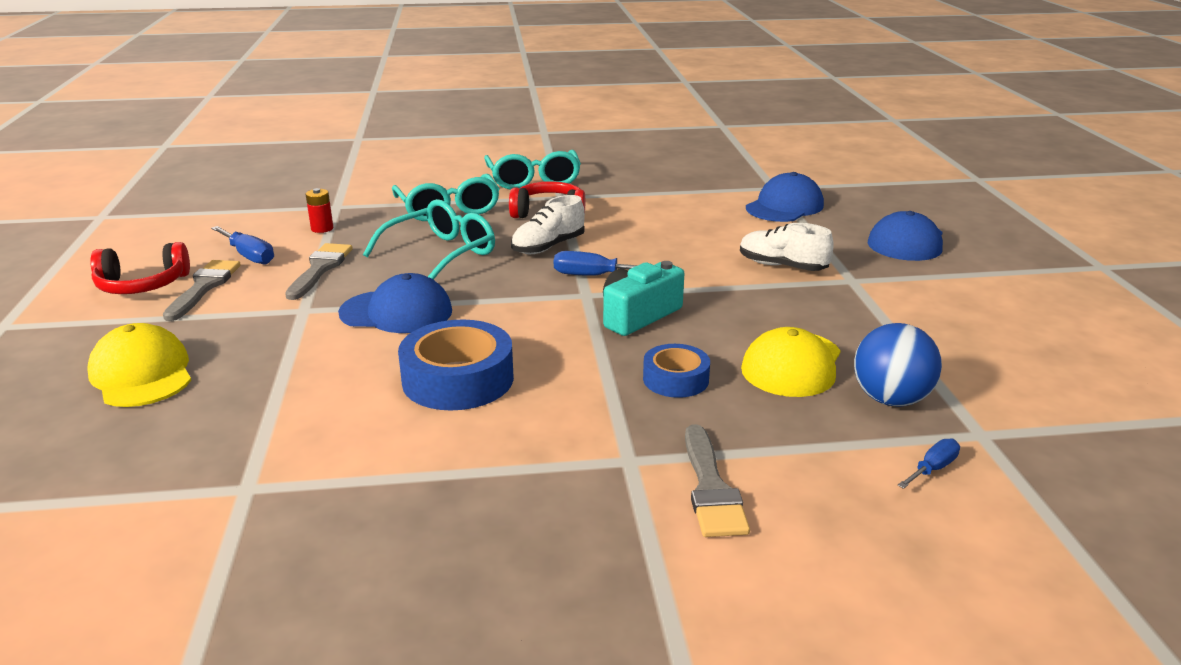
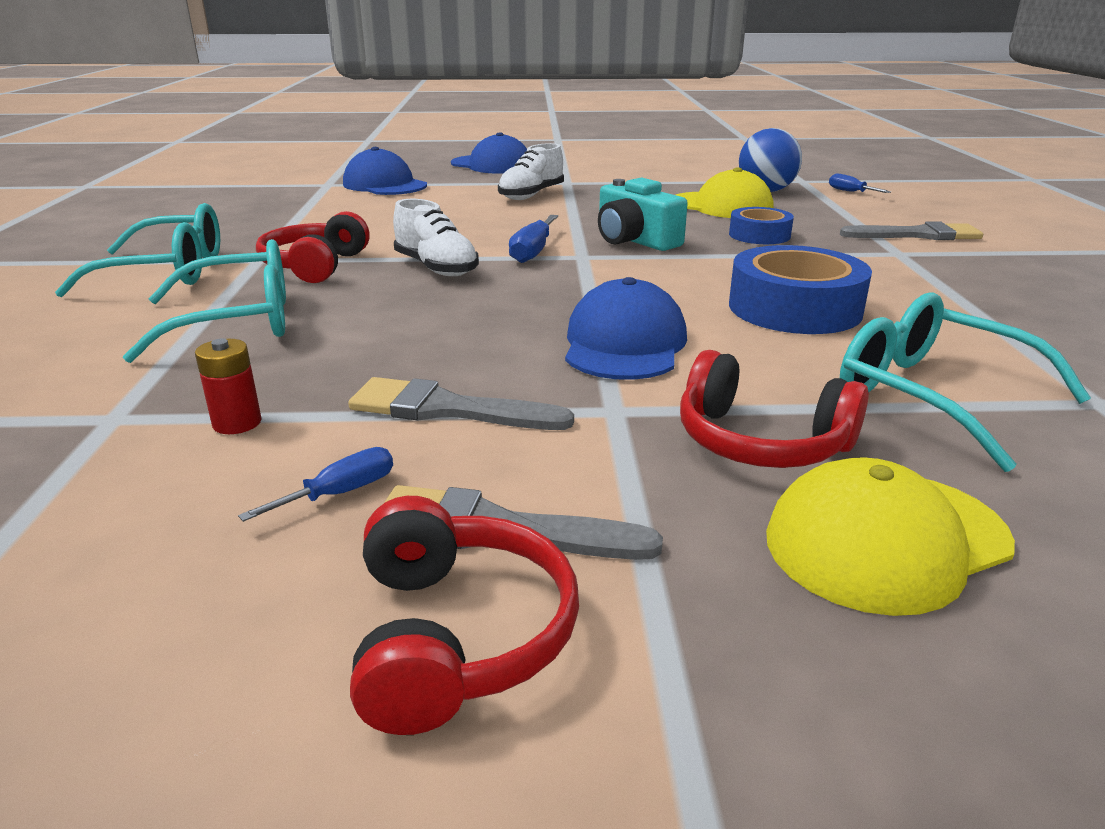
camera: 85 degrees left, 0 degrees up
(249, 256) = (340, 493): blue screwdriver -> blue screwdriver, size x0.64
(249, 349) = (760, 442): none -> red headphones
(441, 254) = (427, 323): turquoise glasses -> turquoise glasses (931, 395)

